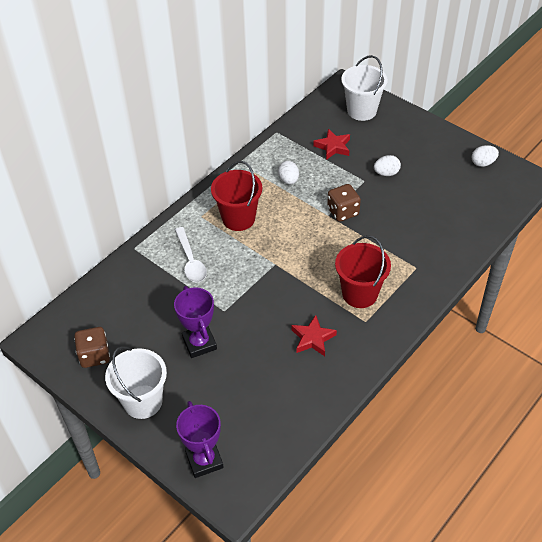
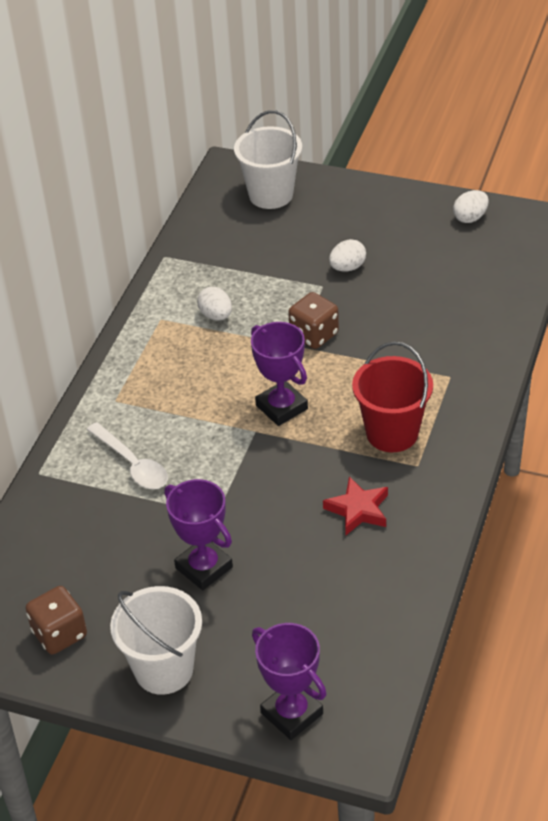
camera: 20 degrees left, 5 degrees down
(238, 218) = (171, 387): red bucket -> none
(299, 253) = (282, 407): none -> purple trophy
(333, 147) = (255, 254): red star -> none

